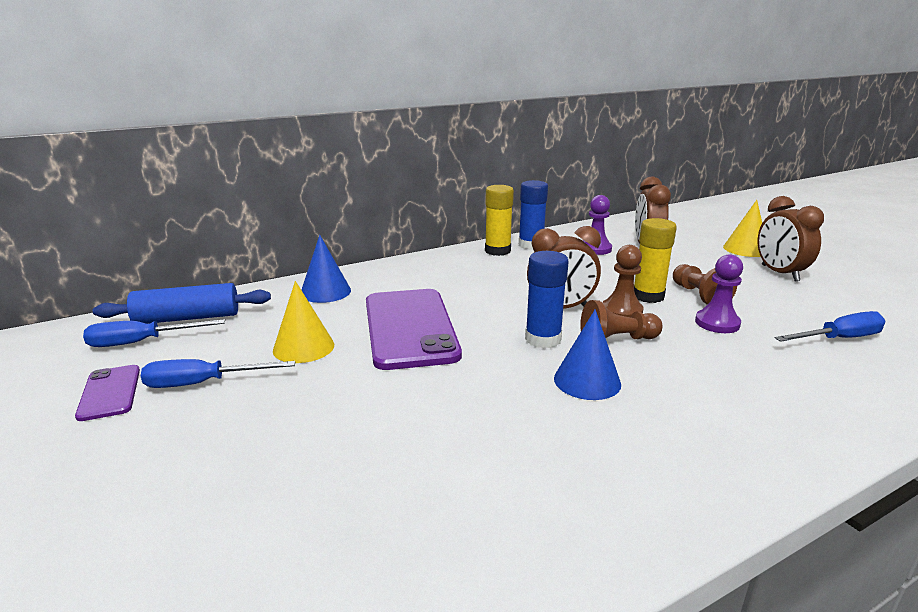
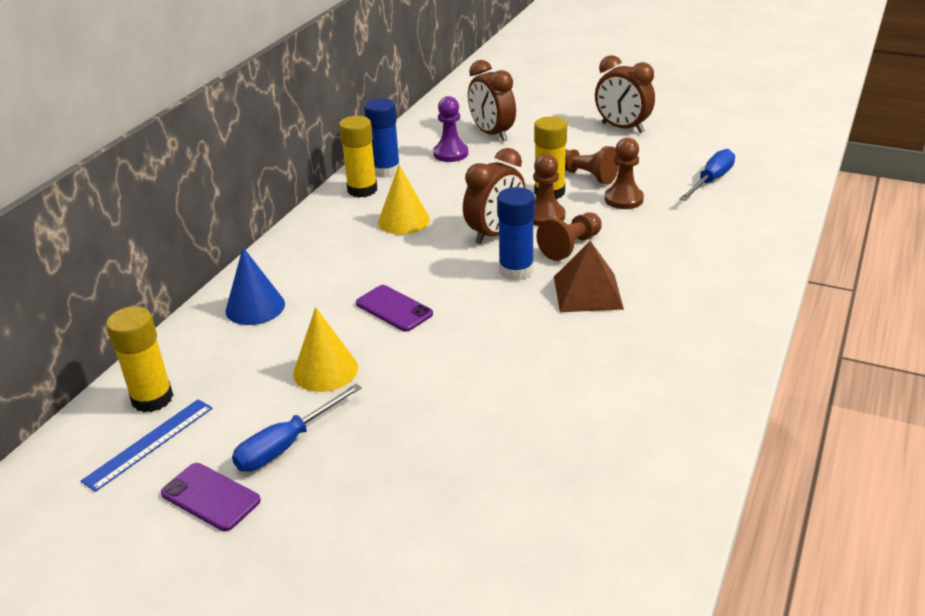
camera: 35 degrees left, 10 degrees up
(141, 342) = (149, 443): blue screwdriver -> blue ruler
(187, 318) = (152, 398): blue rolling pin -> yellow glue stick
(410, 328) = (394, 308): purple phone -> purple phone, size x0.48
(587, 381) = (587, 292): blue cone -> brown pyramid
(717, 323) = (623, 199): purple pawn -> brown pawn
(745, 249) = (574, 108): yellow cone -> yellow cone (403, 220)

